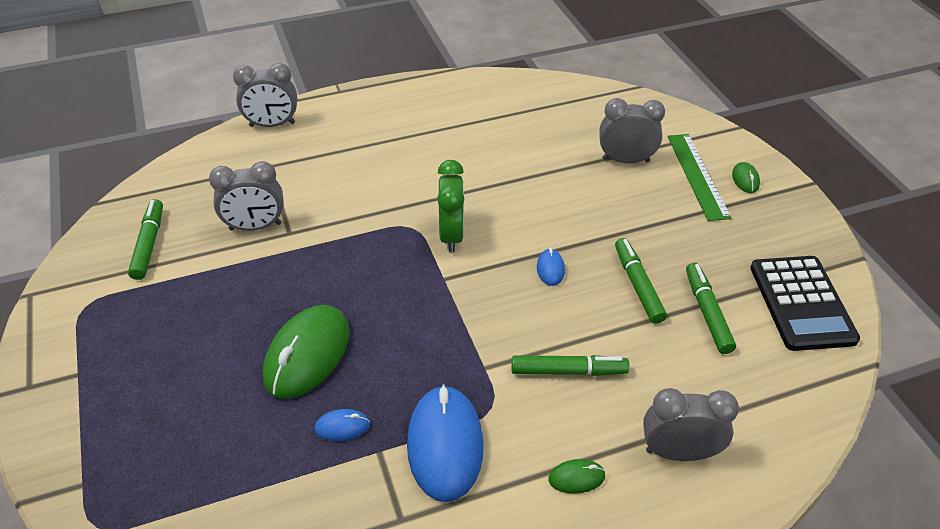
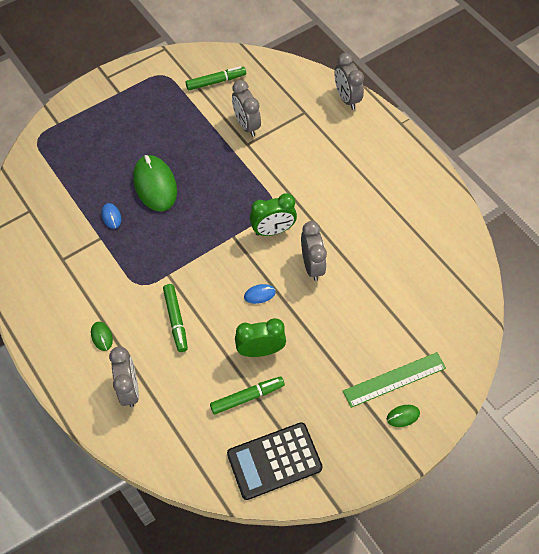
camera: 75 degrees right, 15 degrees up
(307, 355) = (155, 185): green mouse -> green mouse turned 60 degrees clockwise
(445, 445) = (110, 267): blue mouse -> none
(625, 160) = (394, 325): grey clock -> grey clock (312, 265)
(638, 285) = (260, 350): green marker -> green clock

